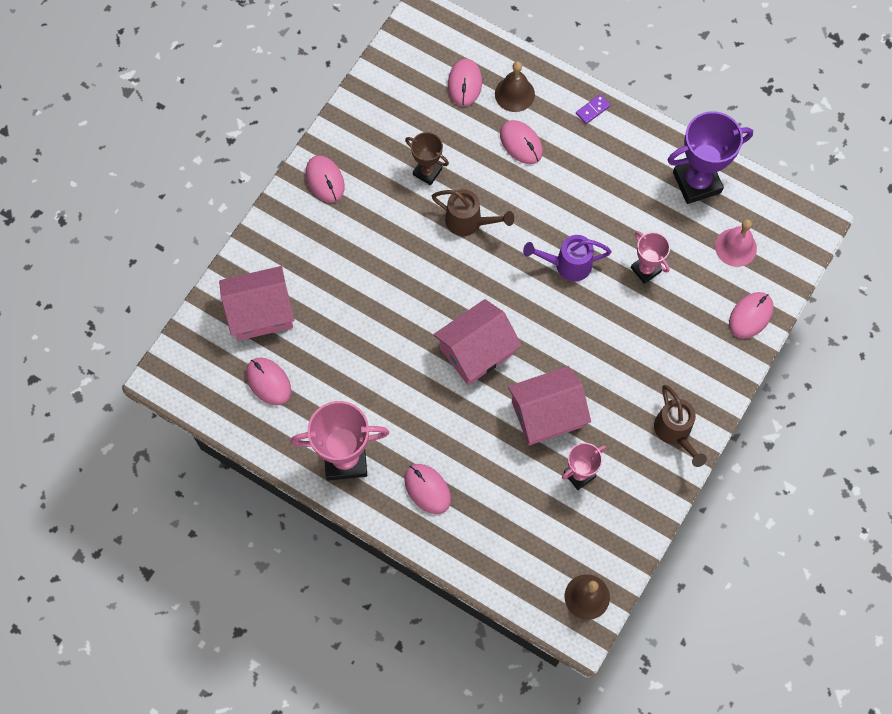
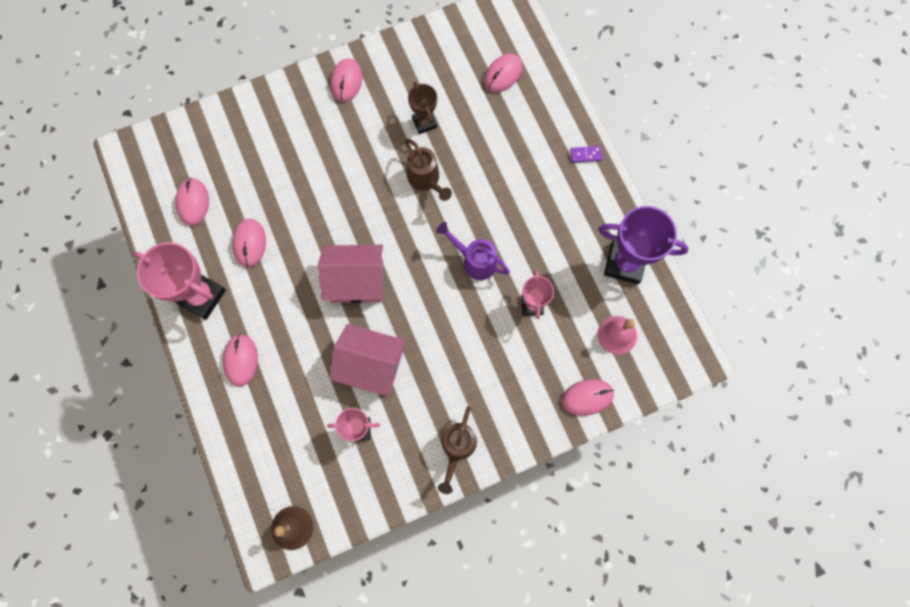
camera: 35 degrees right, 5 degrees up
(260, 312) = (227, 148): pink house -> none
(514, 94) = (534, 105): brown bell -> none
(521, 143) = (511, 145): pink mouse -> pink mouse (249, 243)

